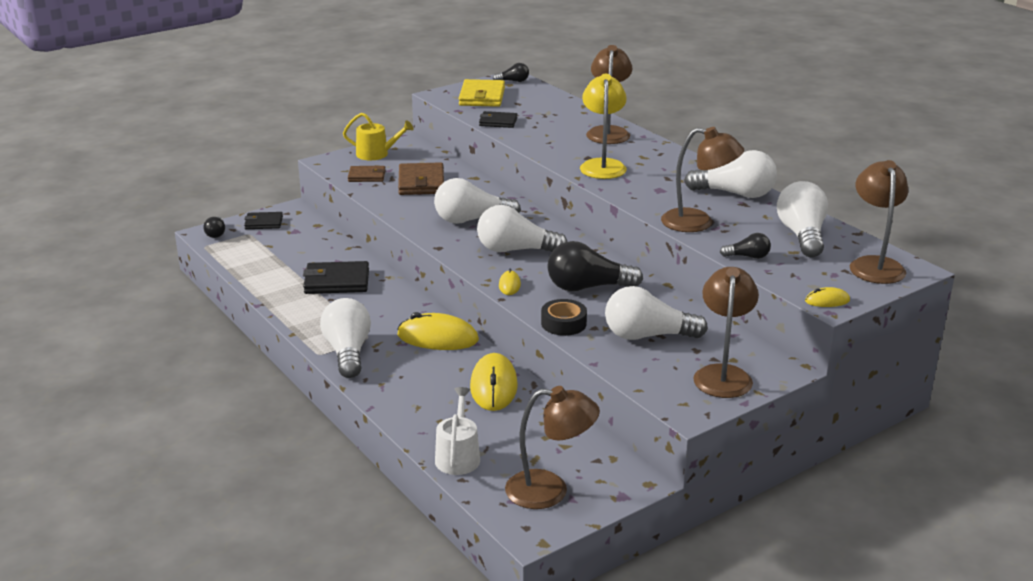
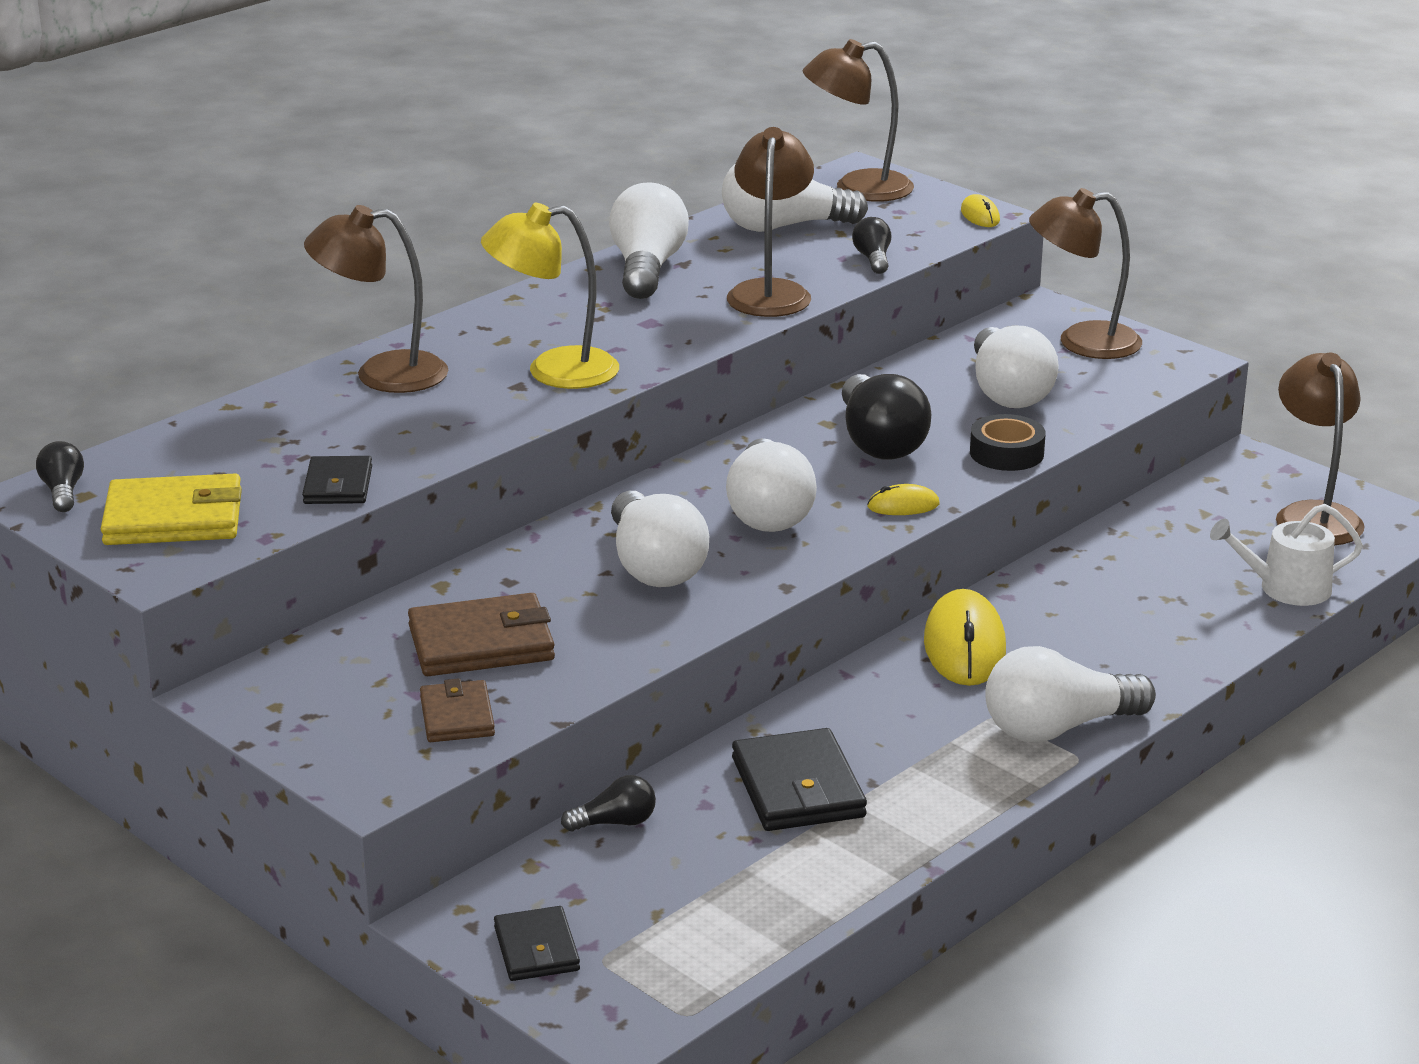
camera: 100 degrees left, 0 degrees up
(216, 233) = (612, 1012): black light bulb -> black light bulb (615, 823)
(376, 154) = (319, 724): yellow watering can -> none
(493, 386) = (1086, 579): yellow mouse -> none

